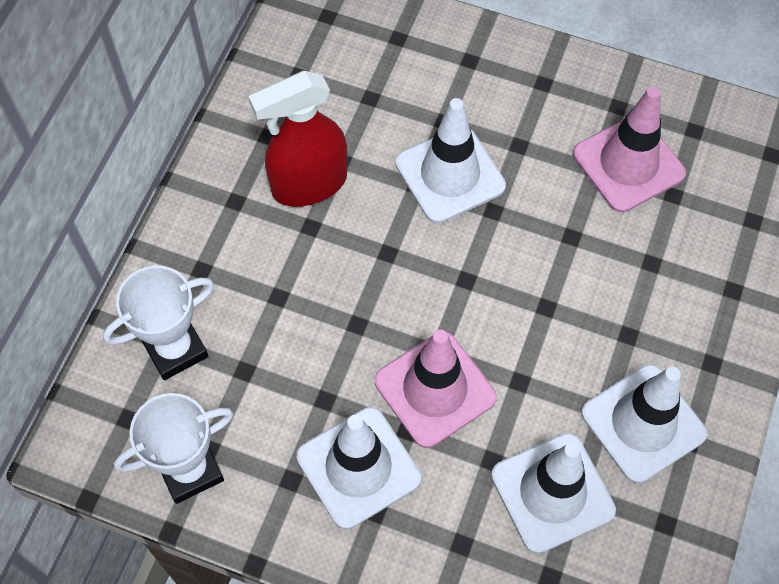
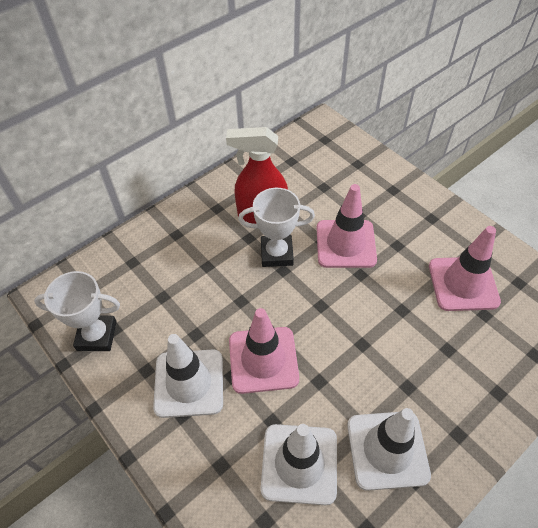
camera: 30 degrees right, 10 degrees down
(175, 349) = (134, 268): white trophy -> white trophy (276, 254)
(450, 175) = (345, 244): white traffic cone -> pink traffic cone

